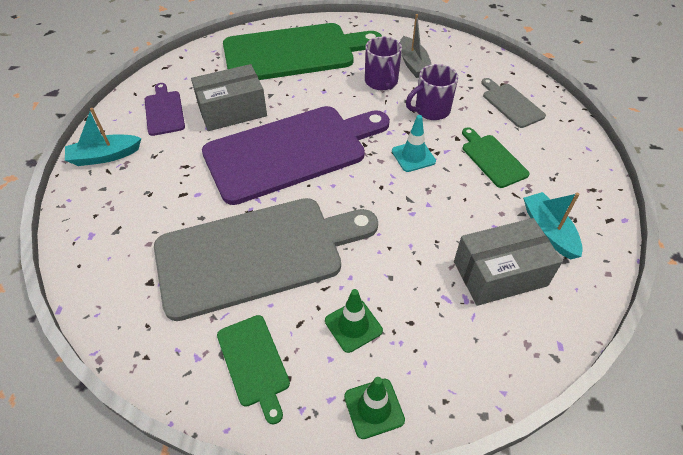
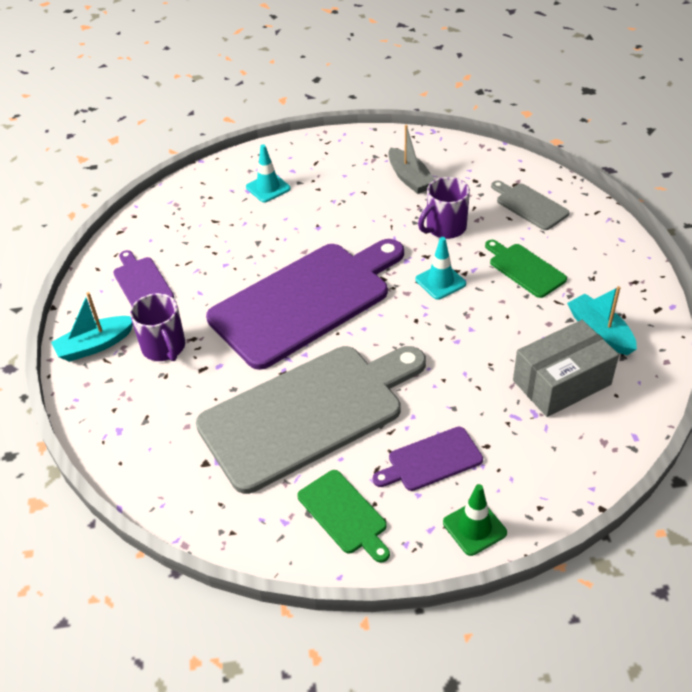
camera: 10 degrees left, 5 degrees down
(232, 111) = (221, 268): grey box -> none
(294, 53) = (268, 188): green cutting board -> turquoise traffic cone
(353, 325) = (431, 460): green traffic cone -> purple cutting board
(381, 82) = (380, 205): purple mug -> purple mug (164, 348)

